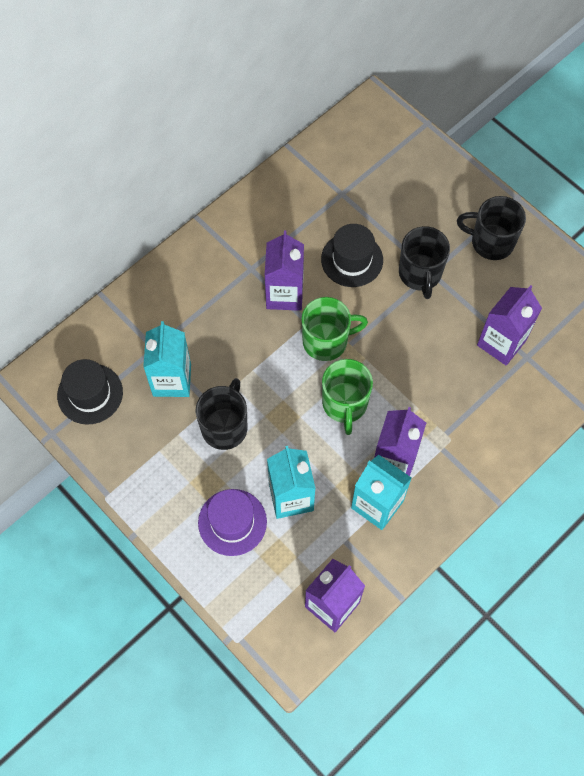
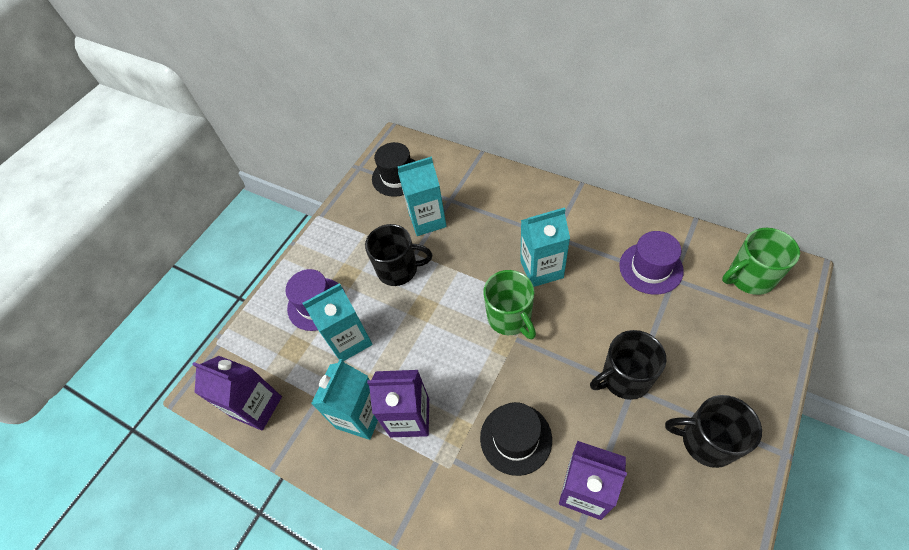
camera: 80 degrees right, 10 degrees down
(284, 294) = (541, 269): purple carton -> turquoise carton
(323, 205) = (650, 268): none -> purple hat
(345, 404) = (452, 354): green mug -> green mug (749, 277)
(352, 260) = (606, 311): black hat -> black hat (515, 438)
(491, 242) = (706, 441): black mug -> black mug turned 75 degrees counterclockwise

